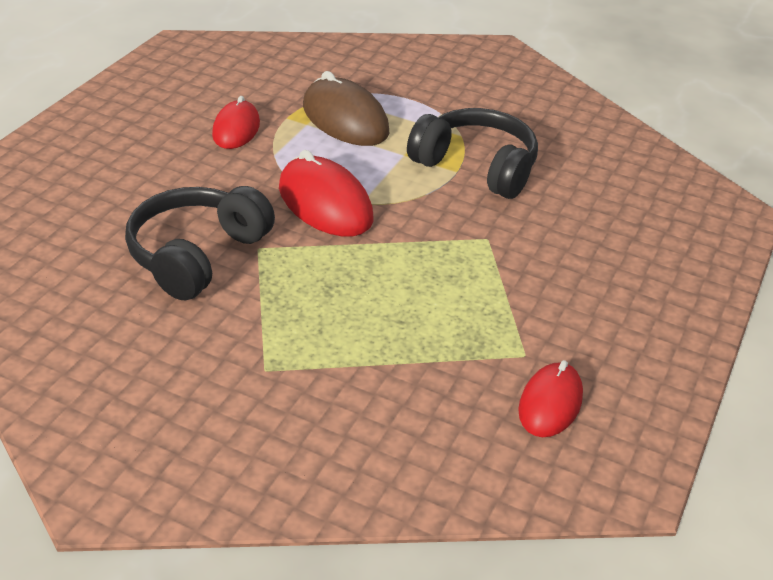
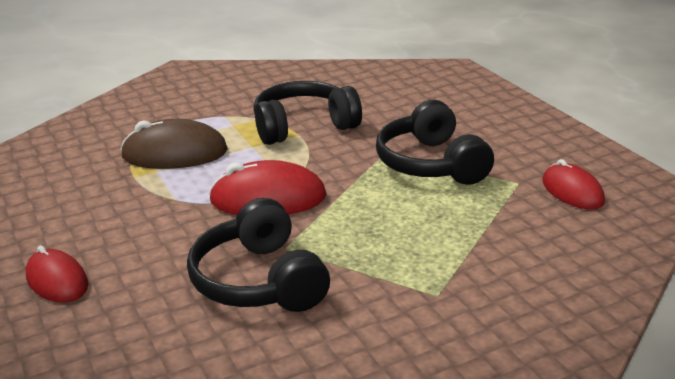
camera: 50 degrees left, 10 degrees down
(236, 129) = (114, 205): red mouse -> red mouse (57, 281)
(496, 278) = (431, 164): none -> black headphones

